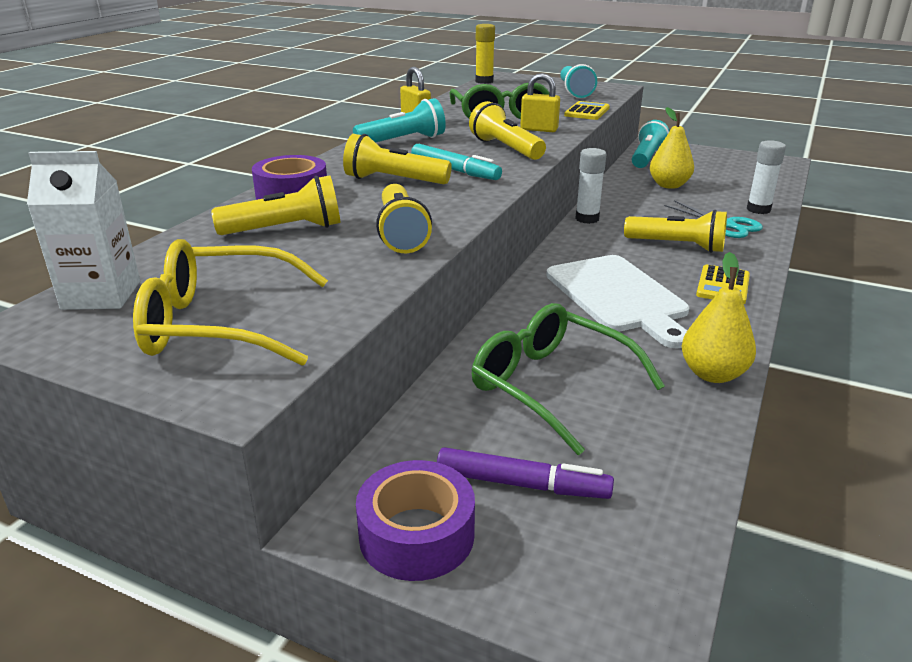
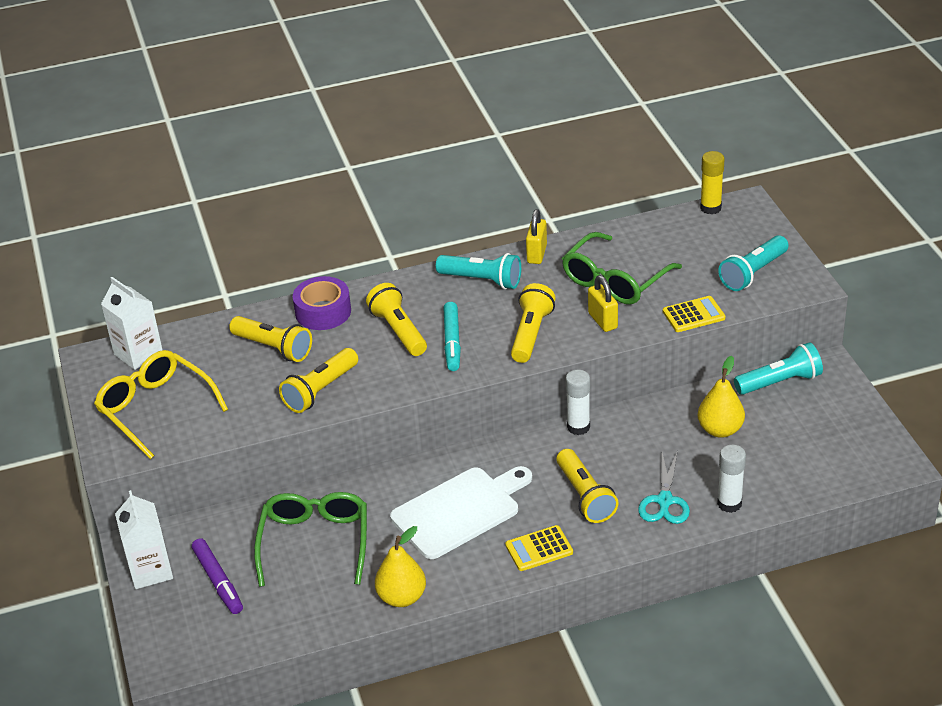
camera: 50 degrees right, 10 degrees up
(416, 535) = (150, 571): purple tape -> white carton
(618, 296) = (460, 511): white cutting board -> white cutting board turned 150 degrees counterclockwise

